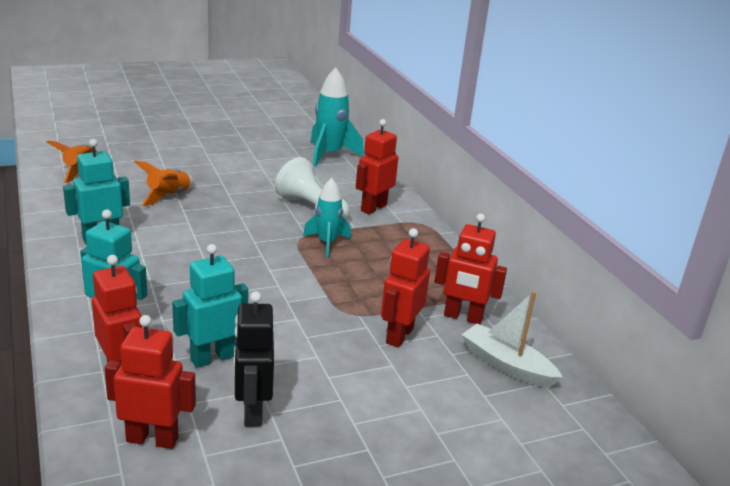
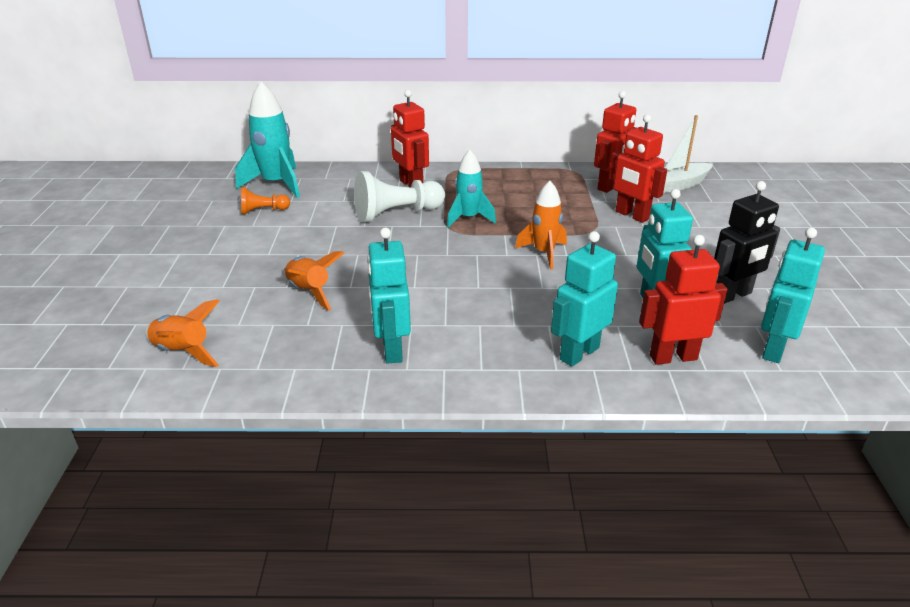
camera: 65 degrees left, 5 degrees up
(152, 439) = (773, 349): red robot -> turquoise robot
(252, 411) = (732, 295): black robot -> black robot turned 45 degrees counterclockwise
(281, 159) = (263, 211): none -> orange pawn
(282, 288) = (544, 253): none -> orange rocket

